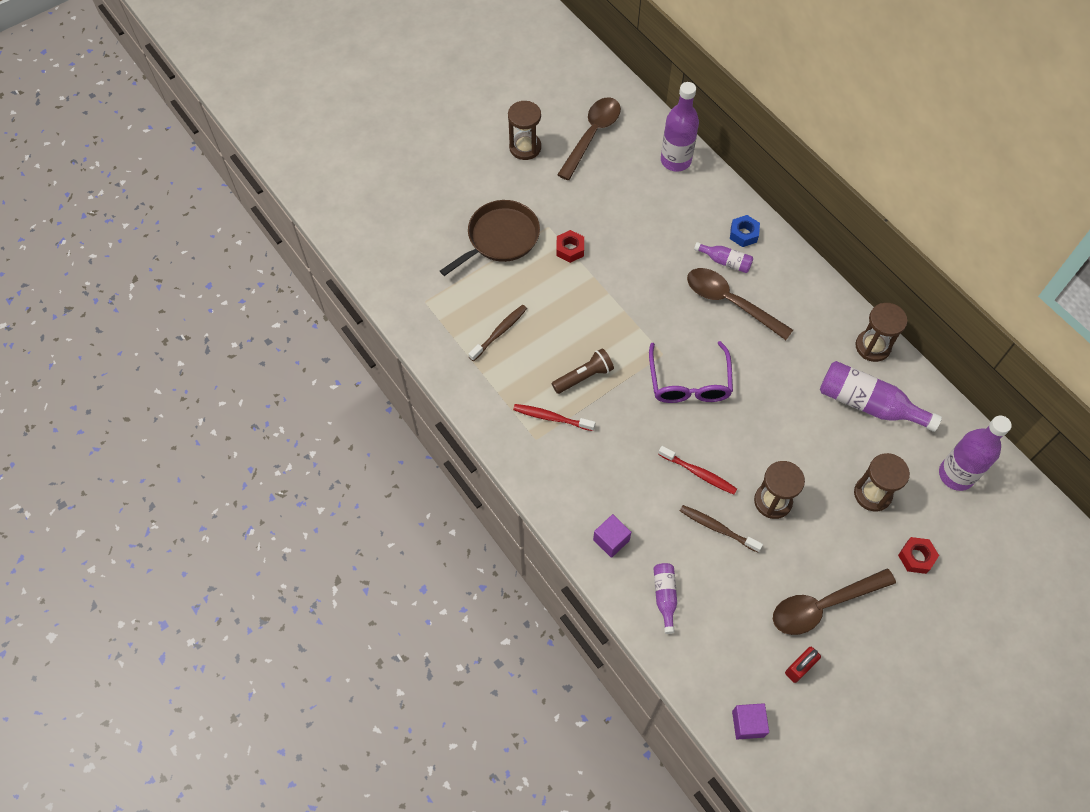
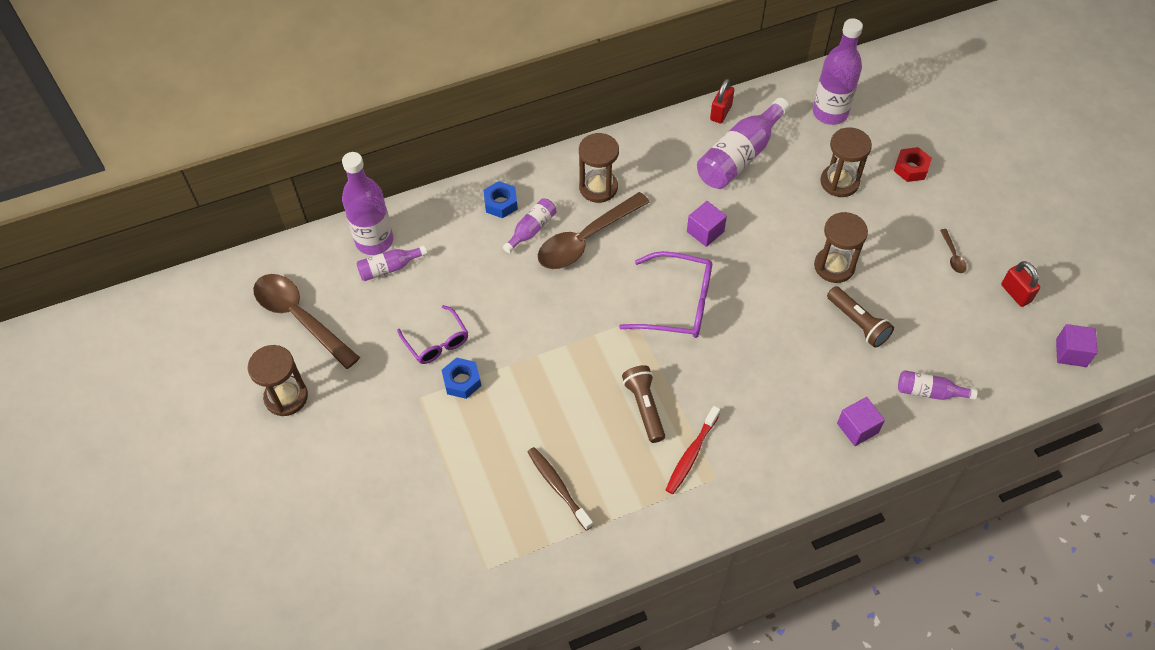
camera: 75 degrees left, 5 degrees down
(500, 238) = (417, 456): brown pan -> none
(570, 249) = (462, 381): red nut -> blue nut
(598, 225) = (437, 342): none -> purple glasses
(654, 177) = (389, 268): none -> purple bottle
(698, 473) = (790, 324): red toothbrush -> none
(718, 528) = (857, 323): brown toothbrush -> brown flashlight
(772, 390) = (705, 231): none -> purple cube
(823, 605) = (952, 256): brown spoon -> brown spoon, size x0.41
(872, 346) = (674, 133): brown hourglass -> brown hourglass (598, 187)
(914, 380) = (720, 113): none -> red padlock

